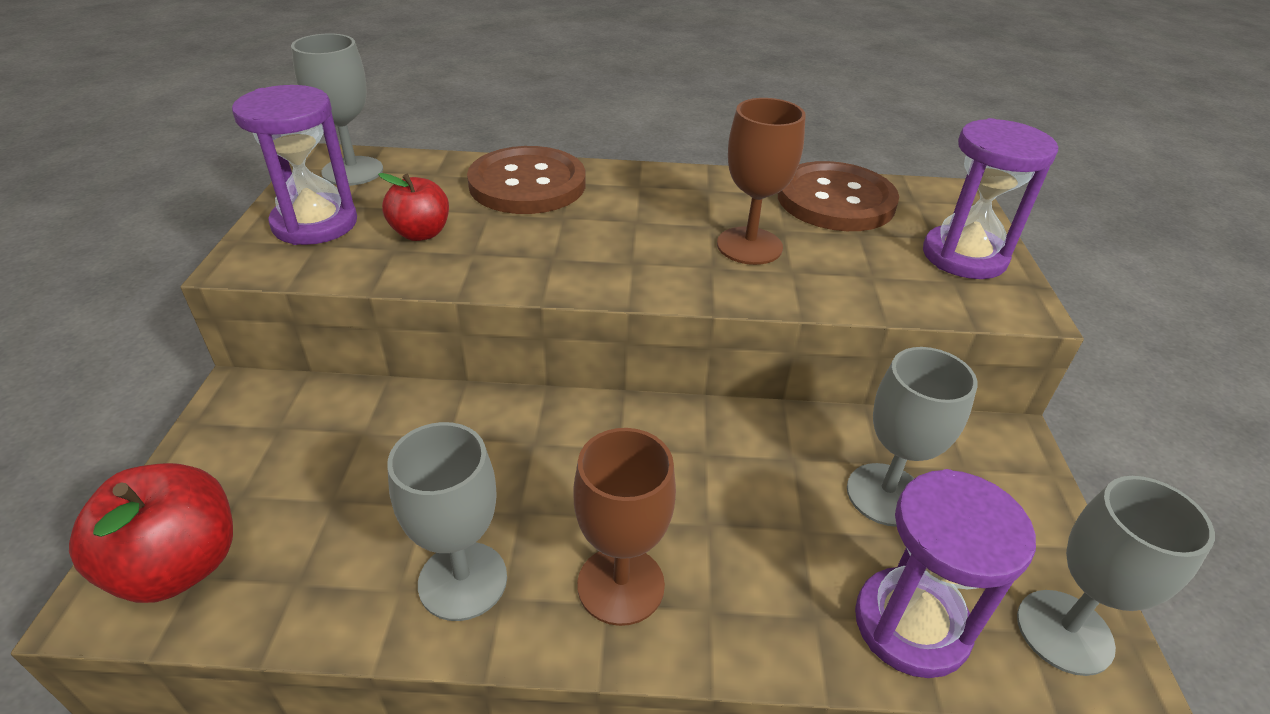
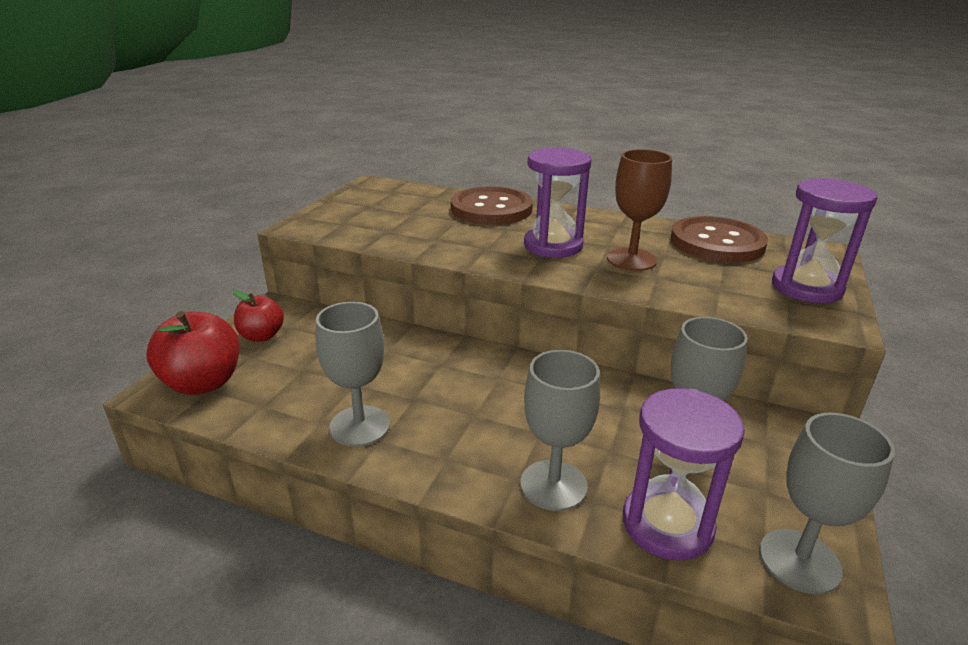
camera: 20 degrees right, 10 degrees down
(315, 223) = (347, 213): purple hourglass -> purple hourglass (553, 245)
(352, 171) = (383, 191): grey goblet -> grey goblet (553, 485)
(421, 233) = (408, 225): red apple -> red apple (261, 336)
(621, 585) = (461, 451): brown goblet -> none

